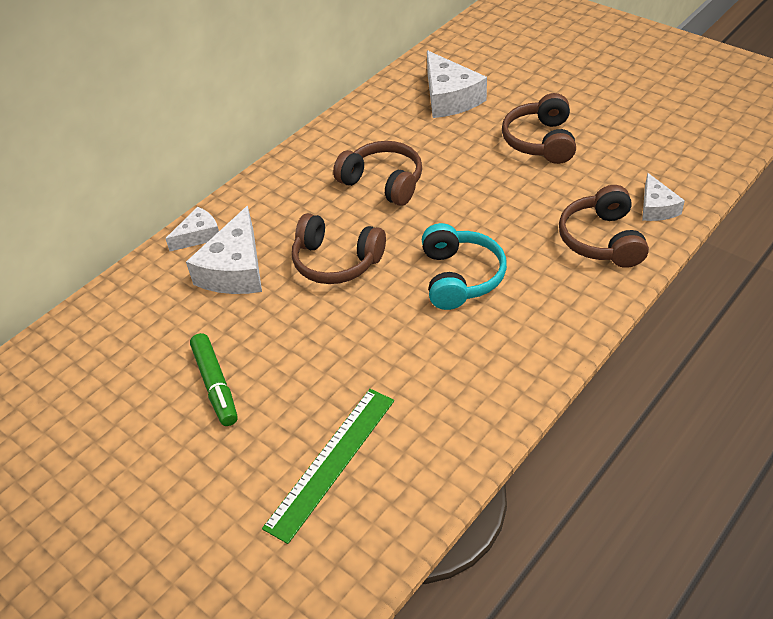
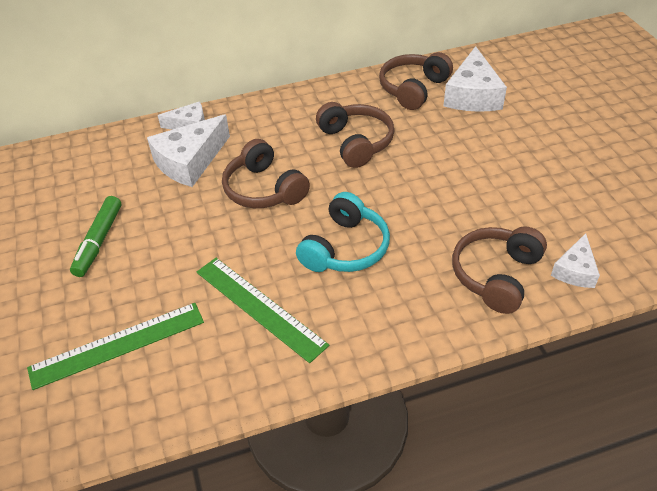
camera: 30 degrees right, 0 degrees up
(432, 362) = (260, 307): none -> green ruler
(540, 141) = (519, 163): brown headphones -> brown headphones (413, 89)

